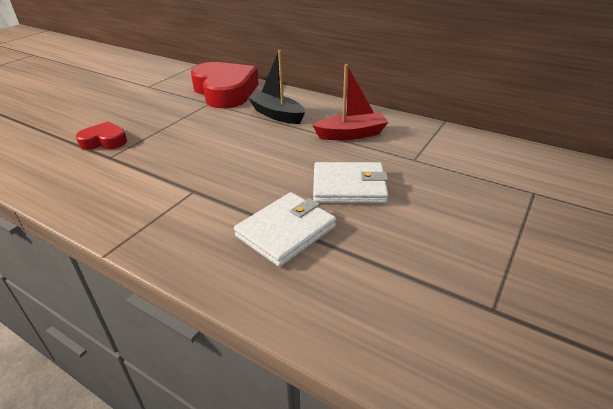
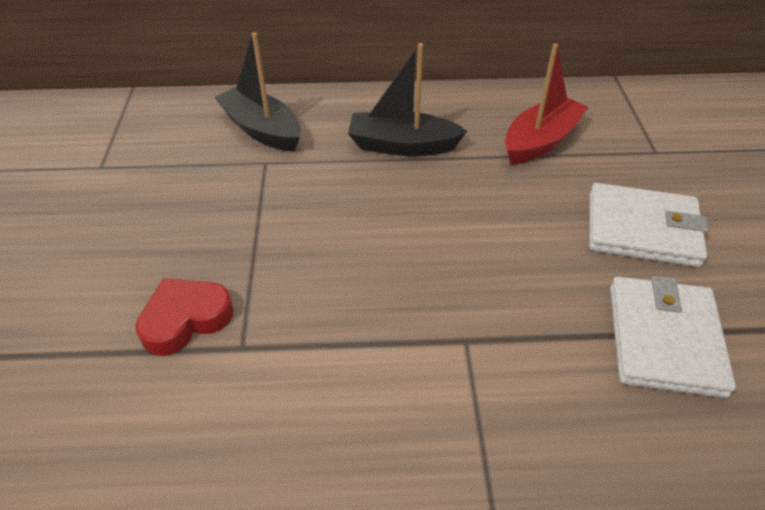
camera: 35 degrees left, 10 degrees up
(225, 91) = (262, 129): red heart -> black boat
(349, 186) = (642, 229): white wallet -> white wallet turned 45 degrees clockwise

